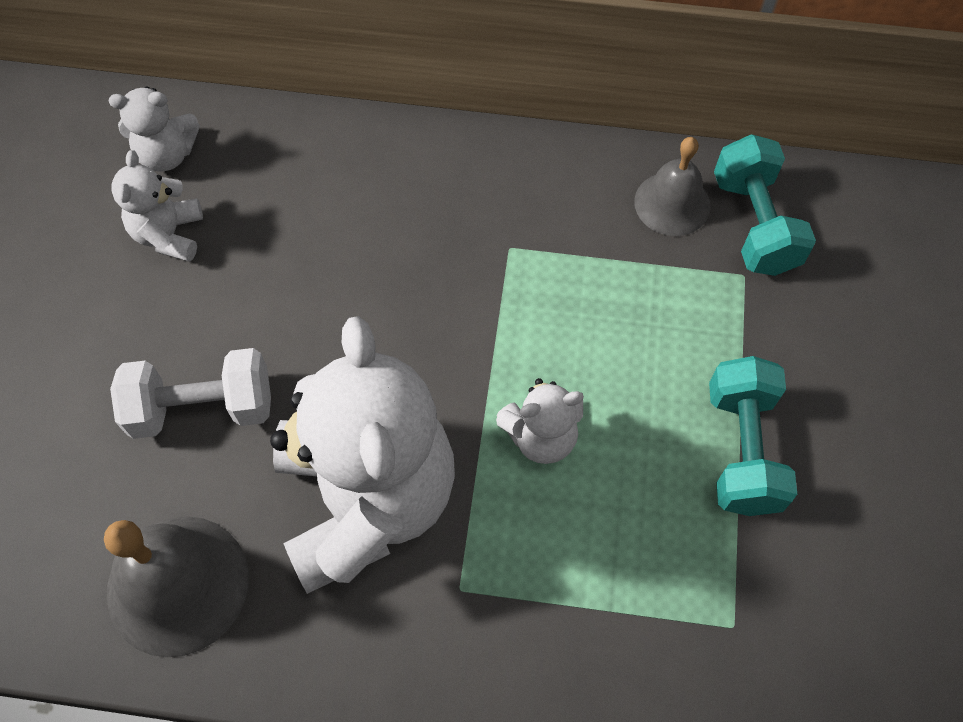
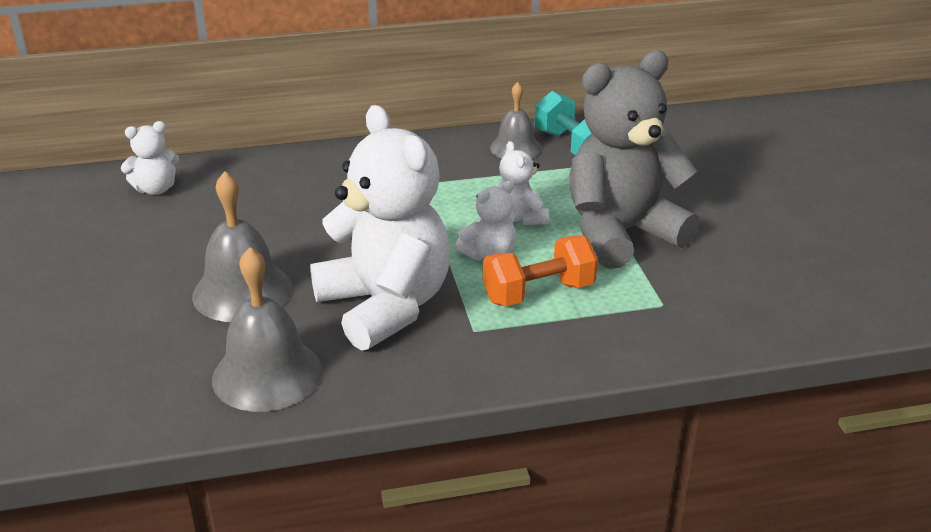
camera: 20 degrees left, 30 degrees down
(169, 234) = (175, 222): white teddy bear -> white teddy bear (520, 217)
(202, 408) = (242, 291): white dumbbell -> grey bell
(574, 541) = (538, 293): none -> orange dumbbell
(742, 449) = (621, 233): turquoise dumbbell -> grey teddy bear

